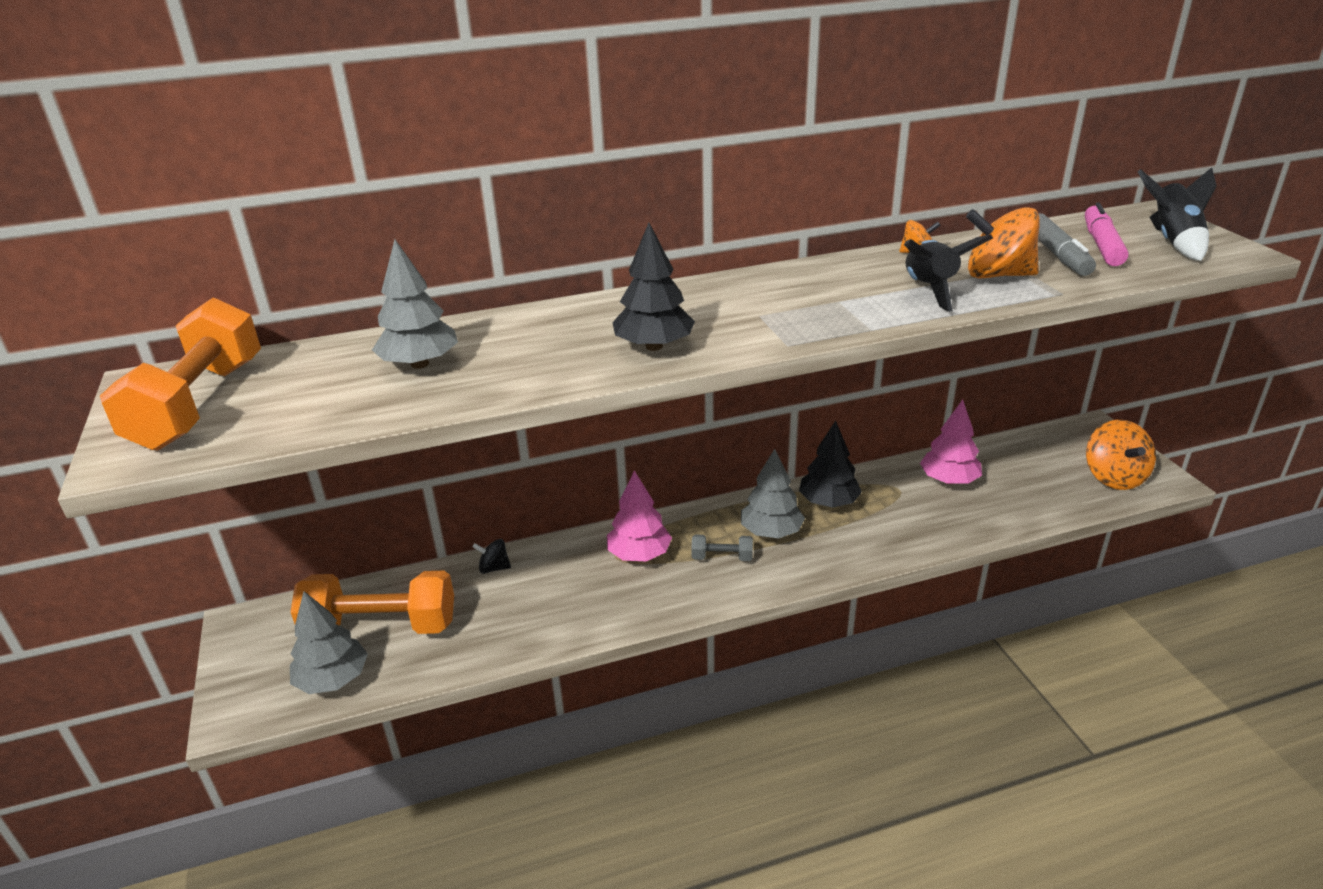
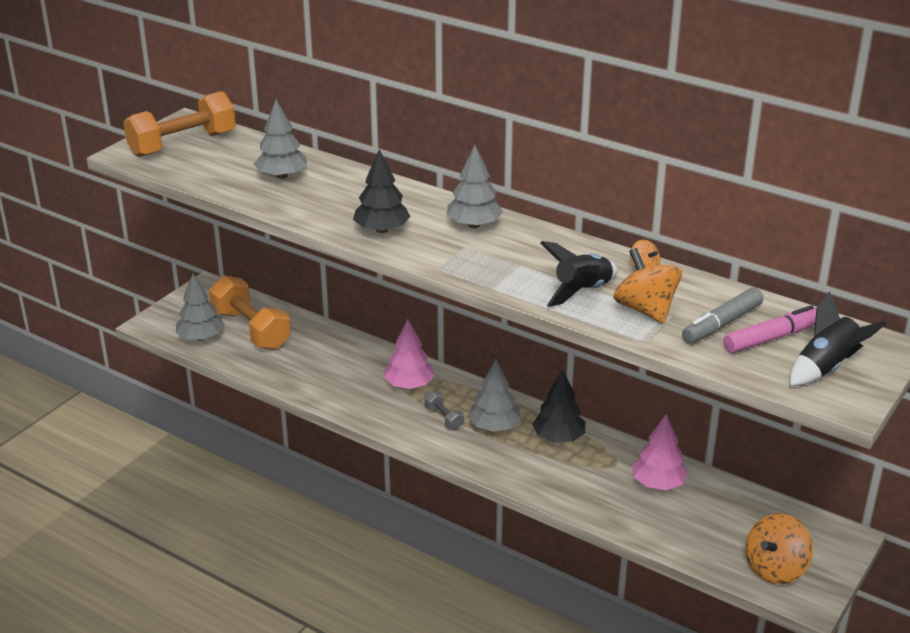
camera: 50 degrees right, 0 degrees up
(494, 568) = (336, 339): black spinning top -> none
(720, 296) = (474, 225): none -> grey tree

